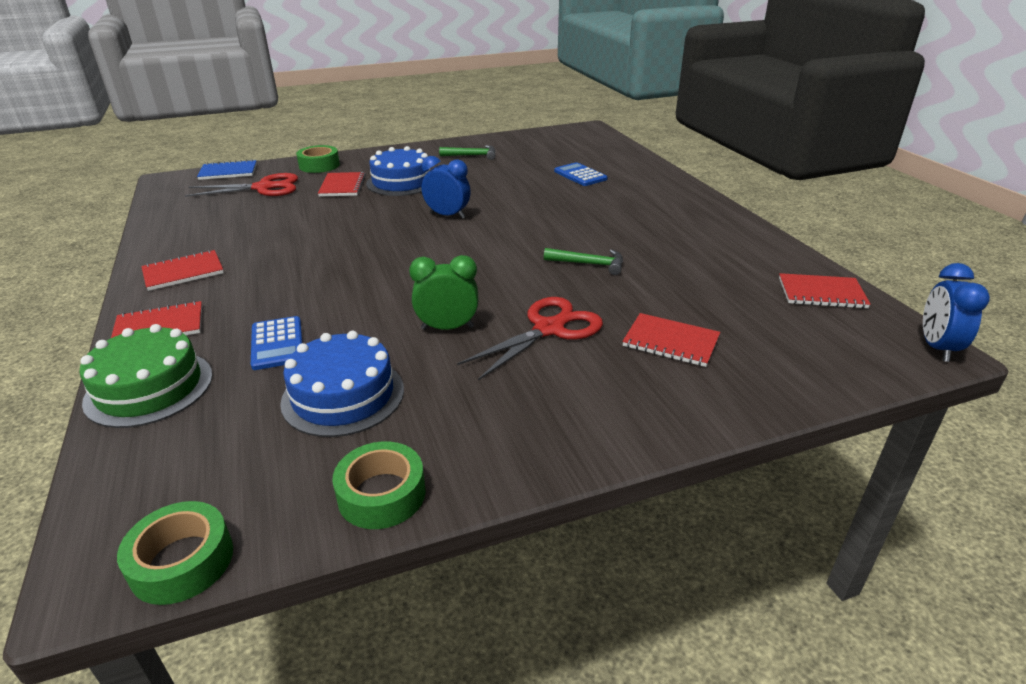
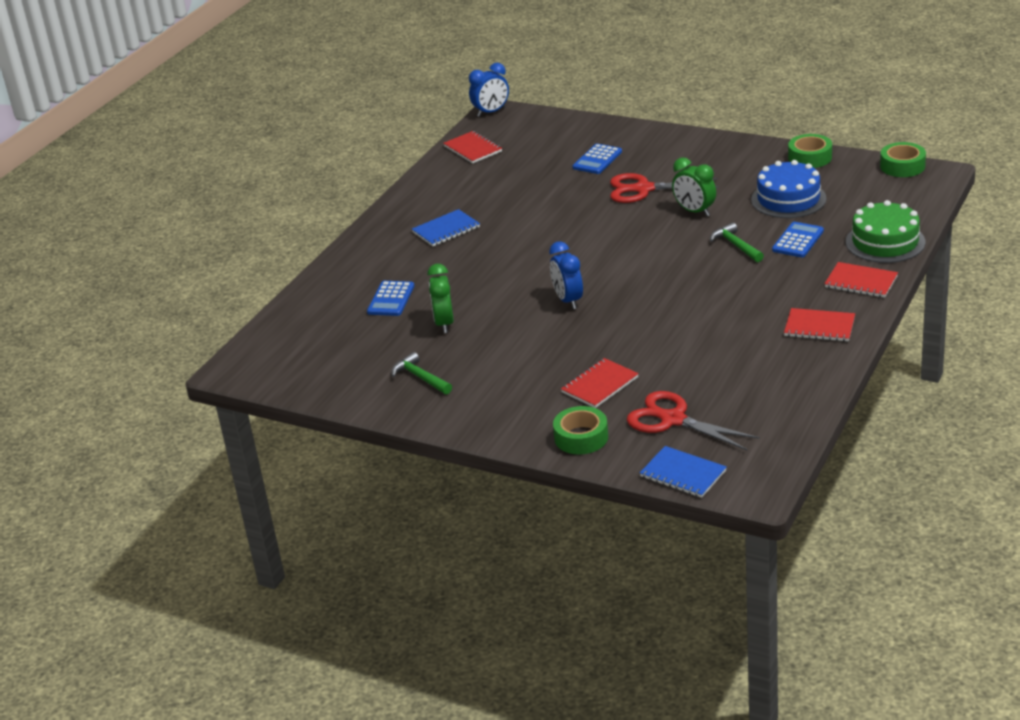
camera: 130 degrees left, 0 degrees up
(401, 182) = (543, 364): blue cake -> none
(513, 177) = (444, 323): none -> green clock
(589, 264) = (550, 216): green hammer -> green hammer (736, 245)
(650, 221) = (446, 230): none -> blue notebook
(671, 342) = (597, 160): red notebook -> blue calculator

